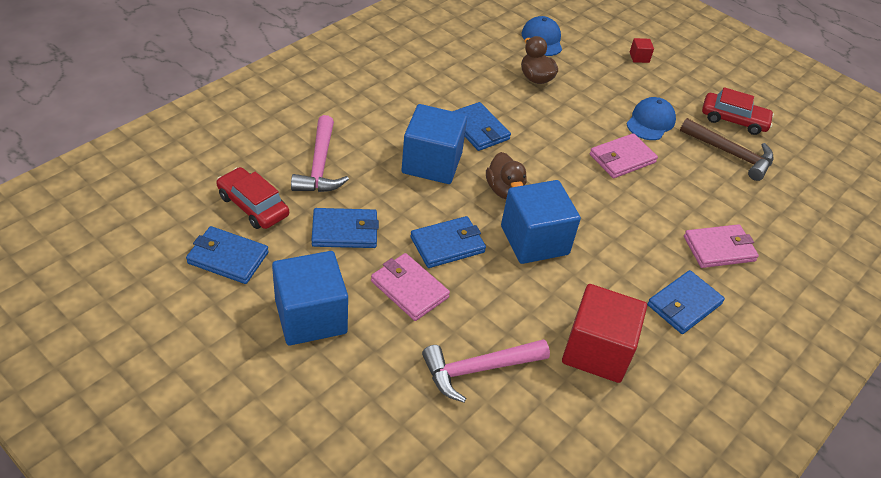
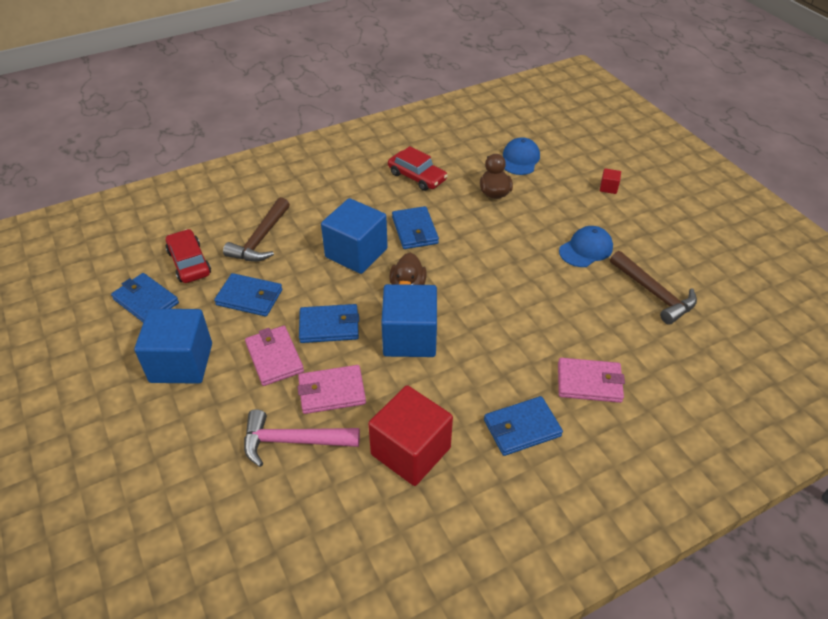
camera: 25 degrees right, 0 degrees up
(320, 165) = (261, 239): pink hammer -> brown hammer
(622, 158) = (537, 279): pink wallet -> pink wallet (331, 392)
(733, 120) = (676, 261): red car -> red car (417, 177)

